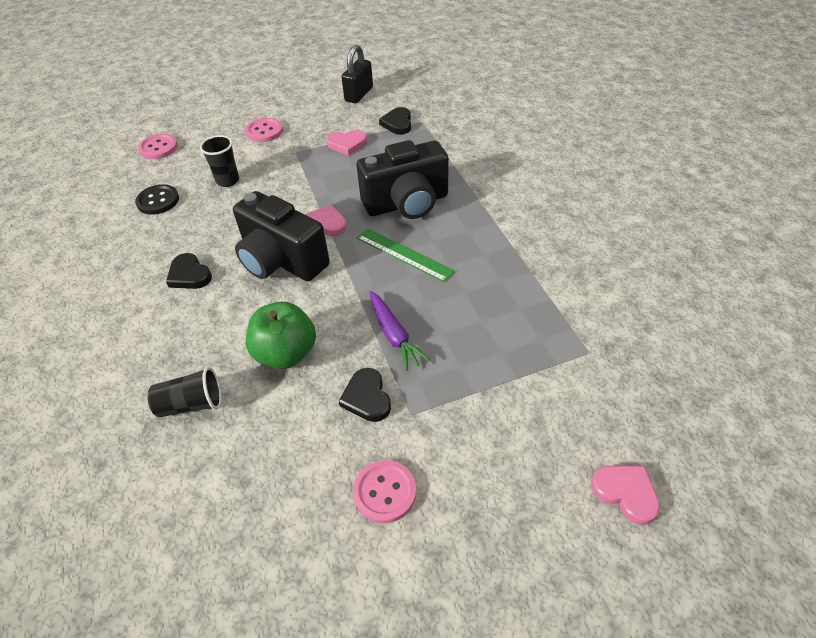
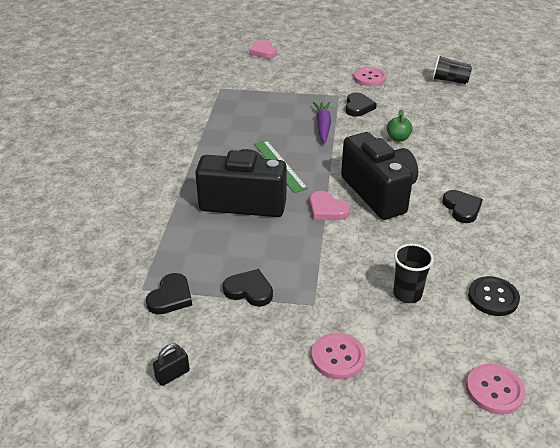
camera: 155 degrees left, 10 degrees down
(191, 404) = (466, 133): black cup -> black cup (449, 80)
(286, 353) = (398, 138): green apple -> green apple, size x0.54
(347, 144) = (249, 290): pink heart -> black heart
(359, 94) = (172, 375): black padlock -> black padlock, size x0.57

